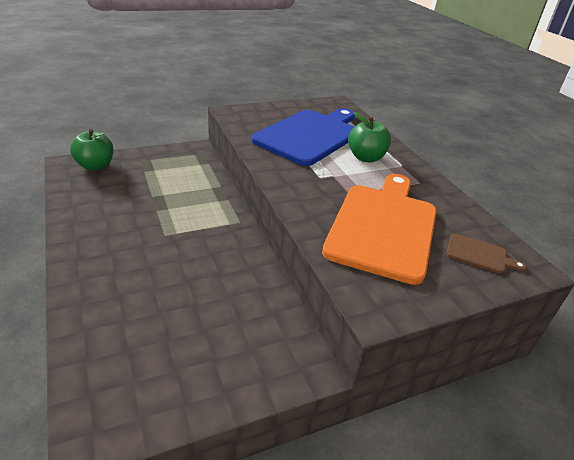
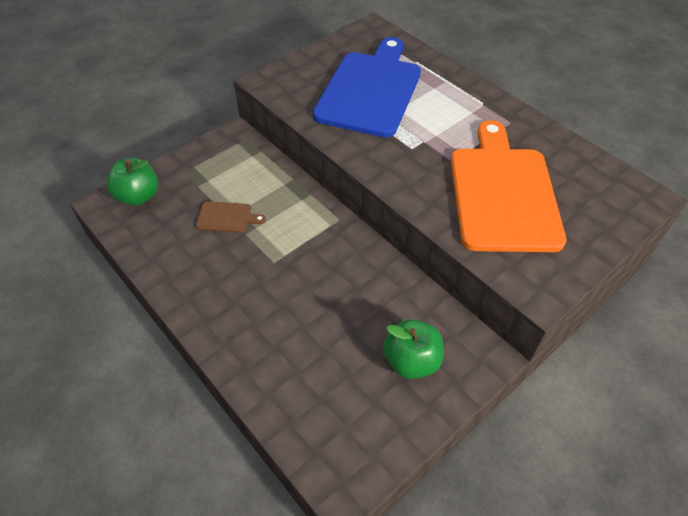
camera: 15 degrees left, 15 degrees up
(366, 158) = (443, 105): green apple -> green apple (411, 361)
(479, 254) = (599, 196): brown cutting board -> brown cutting board (227, 217)

